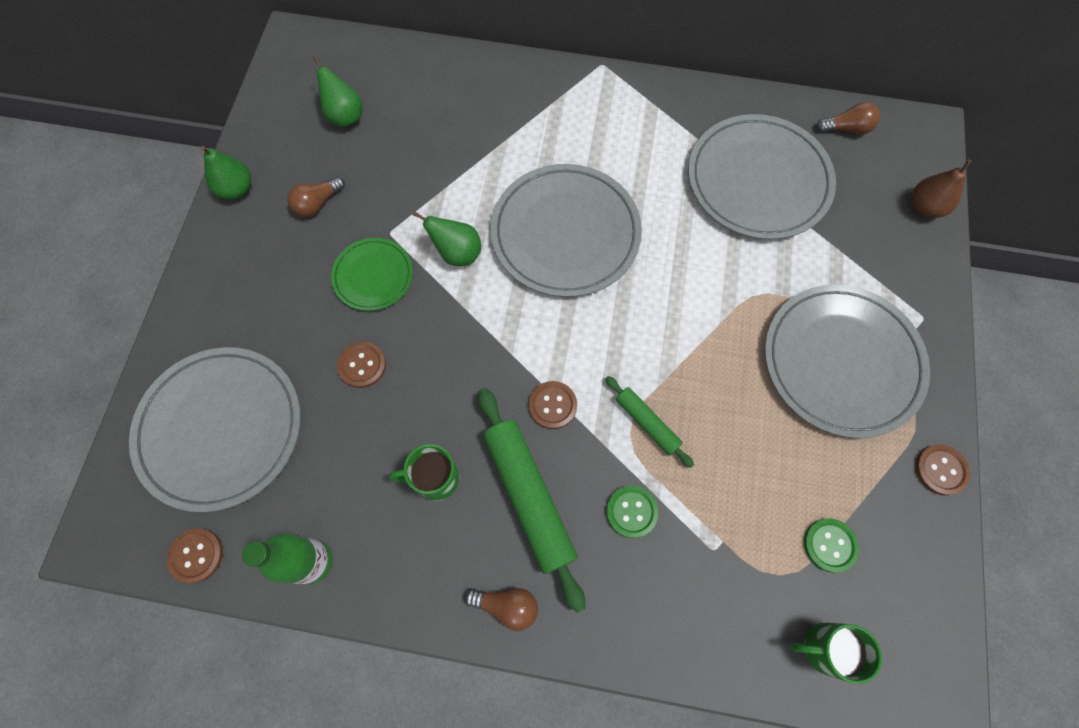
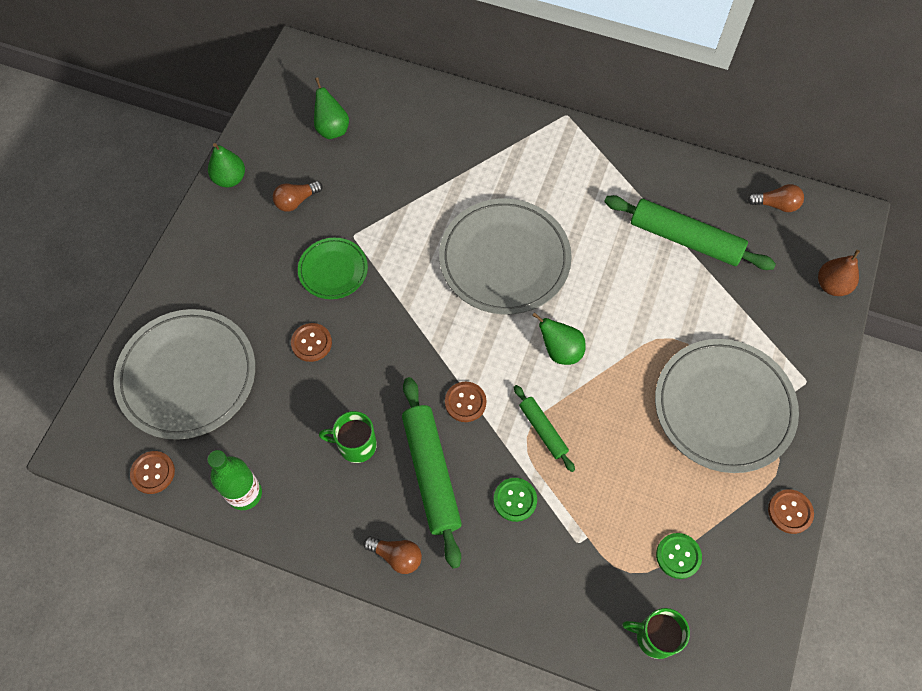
camera: 10 degrees right, 5 degrees down
(457, 253) = (408, 262): green pear -> green pear (560, 351)
(758, 180) = (685, 239): grey plate -> green rolling pin

